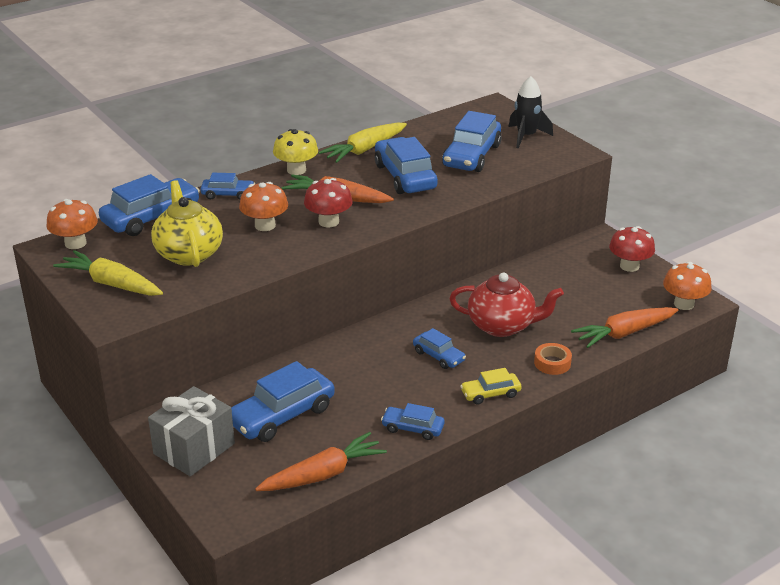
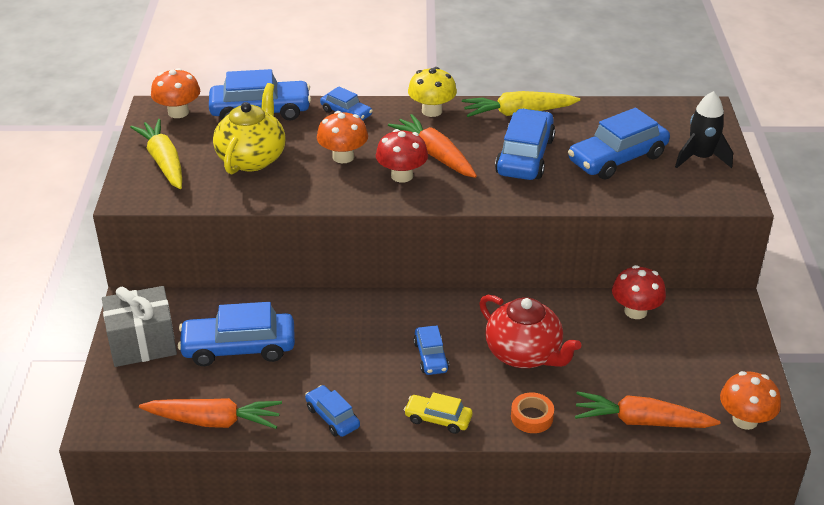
camera: 35 degrees right, 5 degrees up
(629, 266) = (729, 349): red mushroom -> red mushroom (635, 311)

